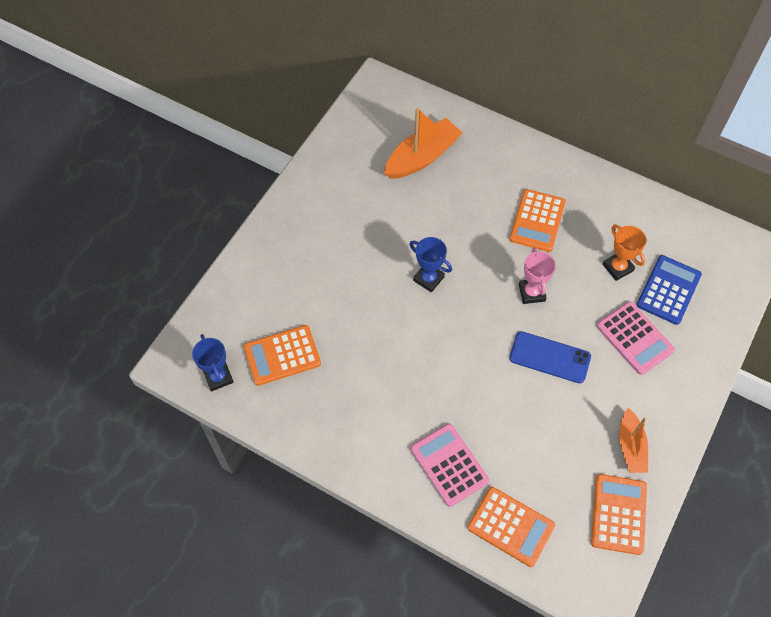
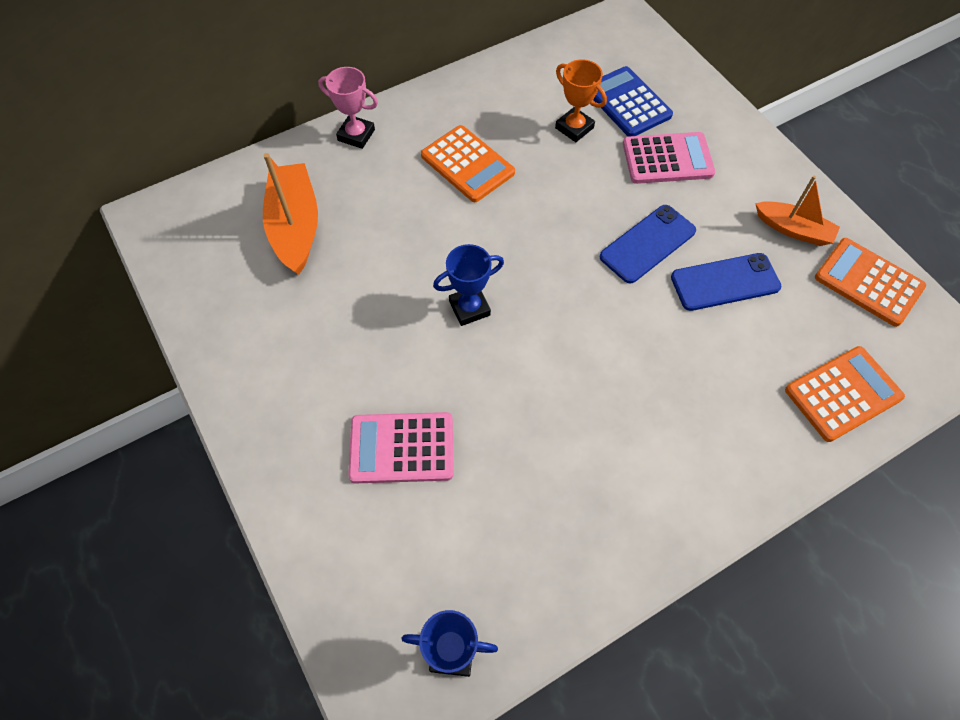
camera: 60 degrees left, 0 degrees up
(282, 355) = (471, 542): orange calculator -> none
(449, 465) = (734, 417): pink calculator -> pink calculator (402, 448)
(531, 293) = (555, 217): pink trophy -> pink trophy (356, 135)
(551, 418) = (725, 282): none -> blue phone
(618, 267) = (574, 128): orange trophy -> orange trophy turned 45 degrees clockwise

